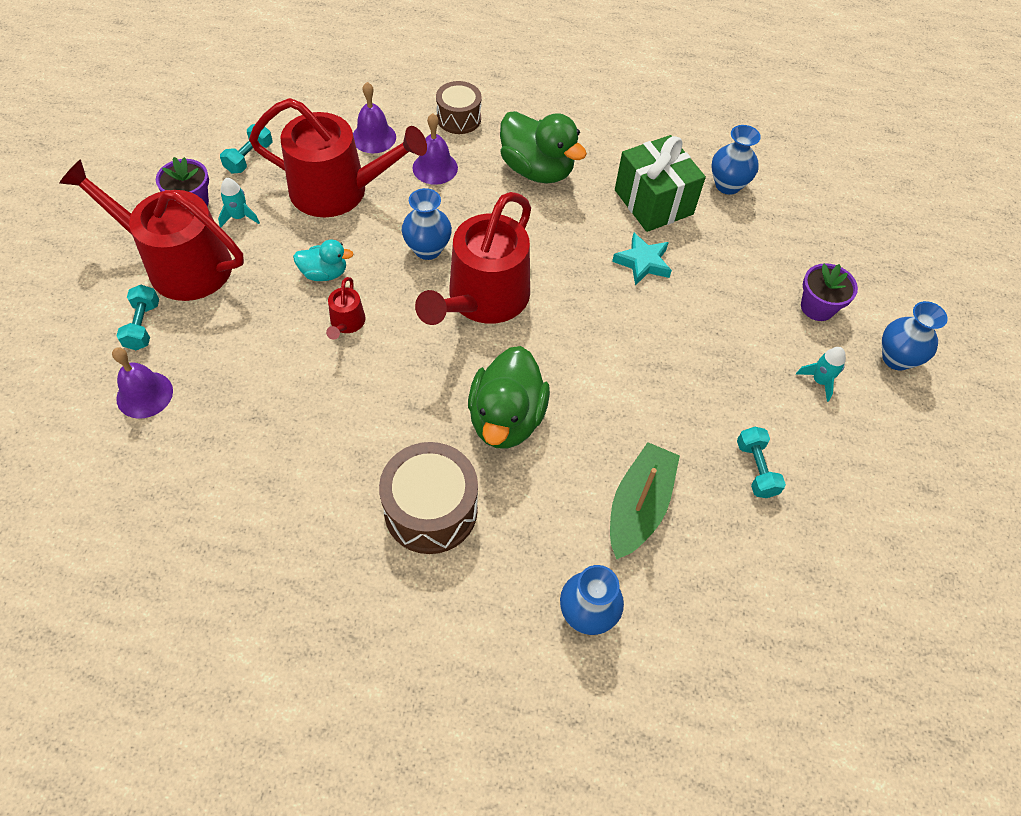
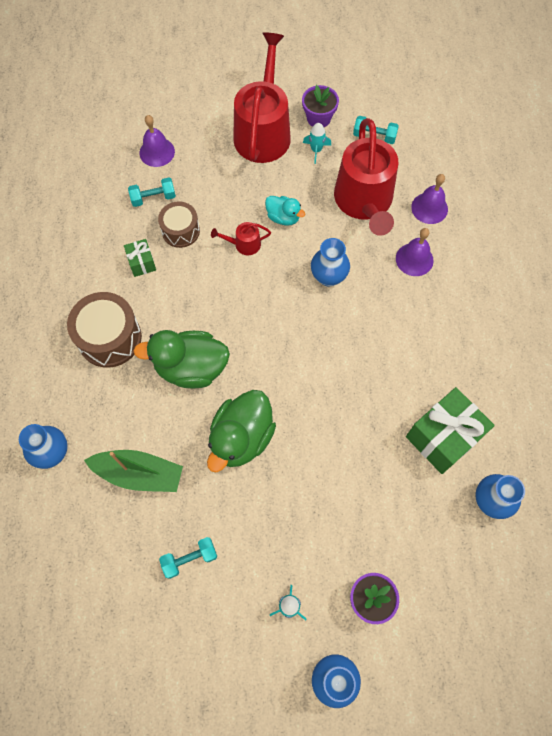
camera: 80 degrees right, 10 degrees up
(143, 326) = (207, 131): turquoise dumbbell -> turquoise dumbbell (153, 198)
(324, 273) = (283, 217): turquoise duck -> turquoise duck turned 45 degrees counterclockwise
(326, 448) = (142, 263): none -> green gift
(459, 118) = (478, 262): brown drum -> brown drum (180, 231)
(483, 299) = (293, 327): red watering can -> none
(537, 170) = (443, 335): green duck -> green duck (241, 438)
(642, 262) = (370, 439): turquoise star -> none

